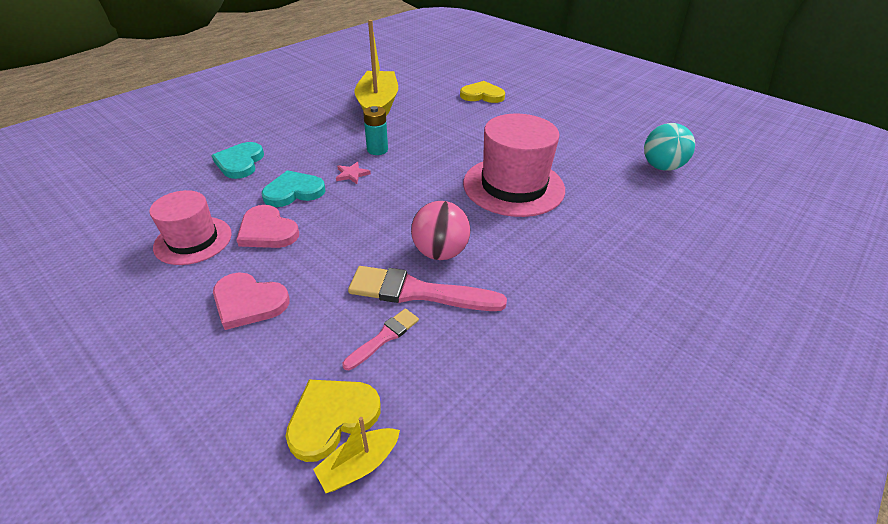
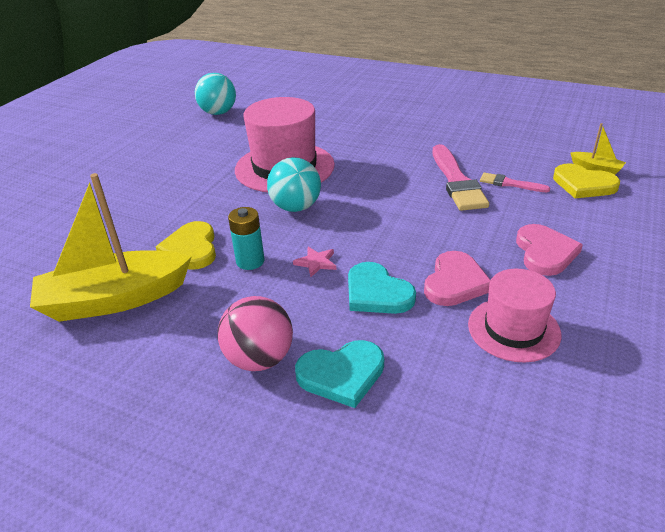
camera: 105 degrees left, 5 degrees down
(436, 179) = (296, 207): none -> turquoise ball
(440, 252) = (405, 182): pink ball -> pink ball (259, 359)
(482, 95) = (67, 219): yellow heart -> yellow heart (191, 249)

